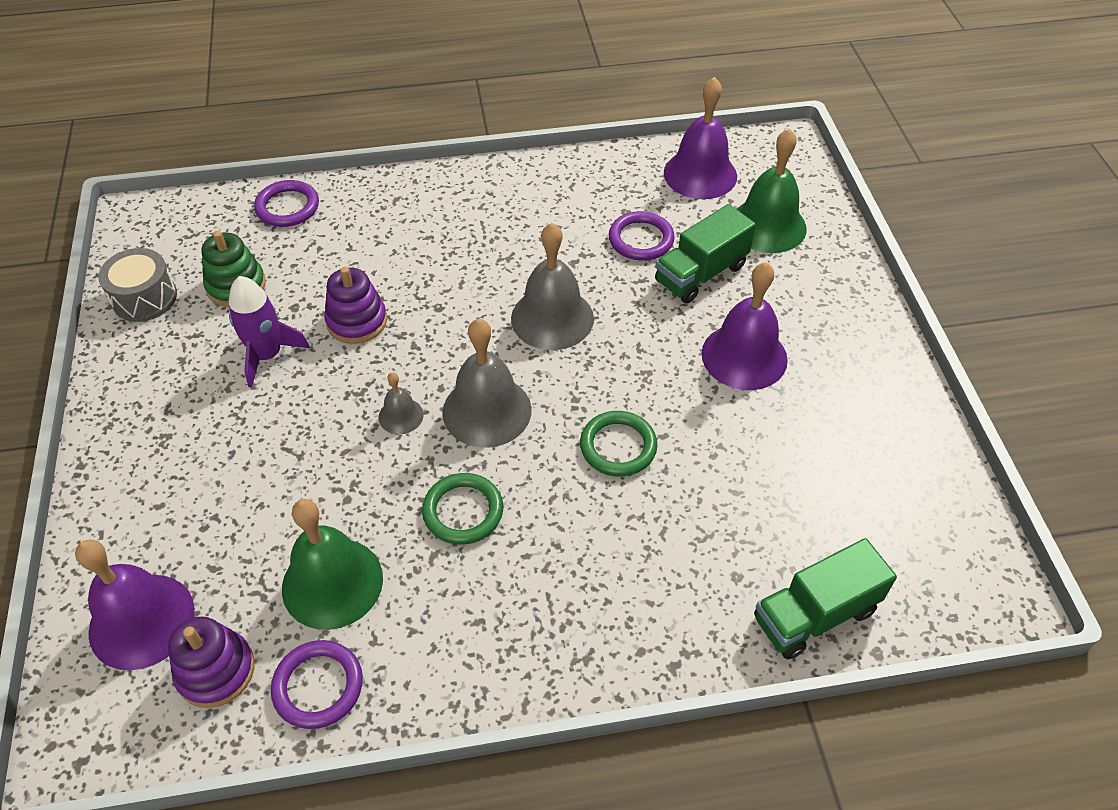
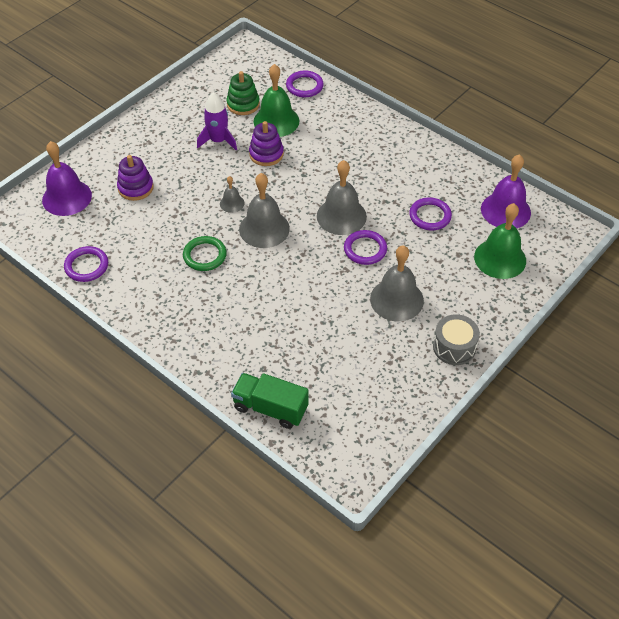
camera: 50 degrees right, 0 degrees up
(145, 298) = (206, 84): grey drum -> grey drum (454, 347)
(216, 671) = (66, 233): purple stacking toy -> purple stacking toy (135, 188)
(332, 583) = (133, 239): green bell -> green bell (276, 121)
(618, 446) = (292, 285): green ring -> none
(632, 332) = (365, 249): none -> purple ring
(701, 274) = (433, 252): green truck -> none
(744, 356) = (396, 299): purple bell -> grey bell

